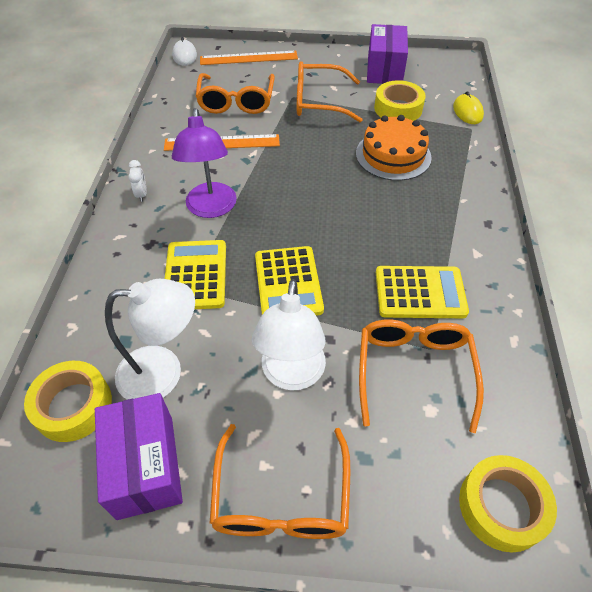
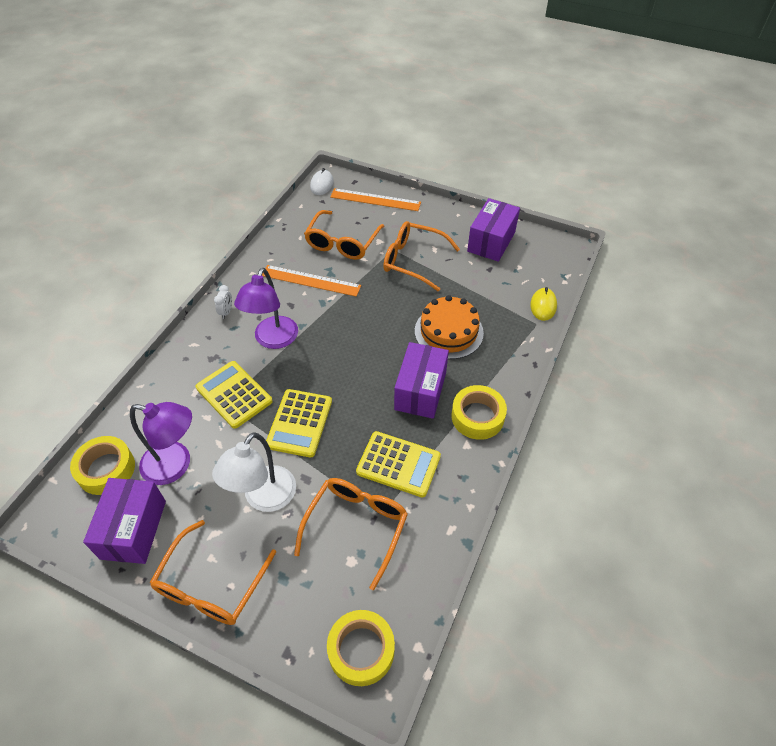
camera: 20 degrees right, 0 degrees up
(163, 373) = (176, 465): white lamp -> purple lamp
(195, 275) = (234, 394): yellow calculator -> yellow calculator turned 60 degrees counterclockwise
(398, 108) = (480, 286): yellow tape -> yellow tape (477, 416)
(398, 216) = (420, 391): none -> purple box

